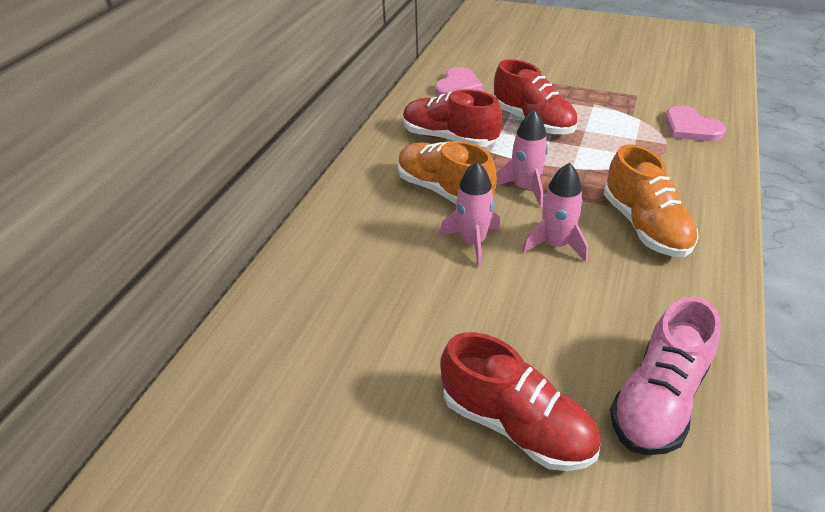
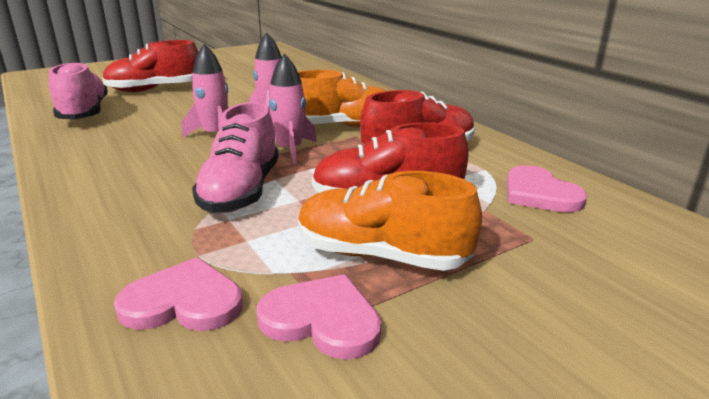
camera: 125 degrees right, 15 degrees down
(603, 170) = (241, 191): none -> pink shoe
(641, 97) = (322, 320): none -> pink heart
(644, 226) = (154, 169): orange shoe -> orange shoe (381, 255)

